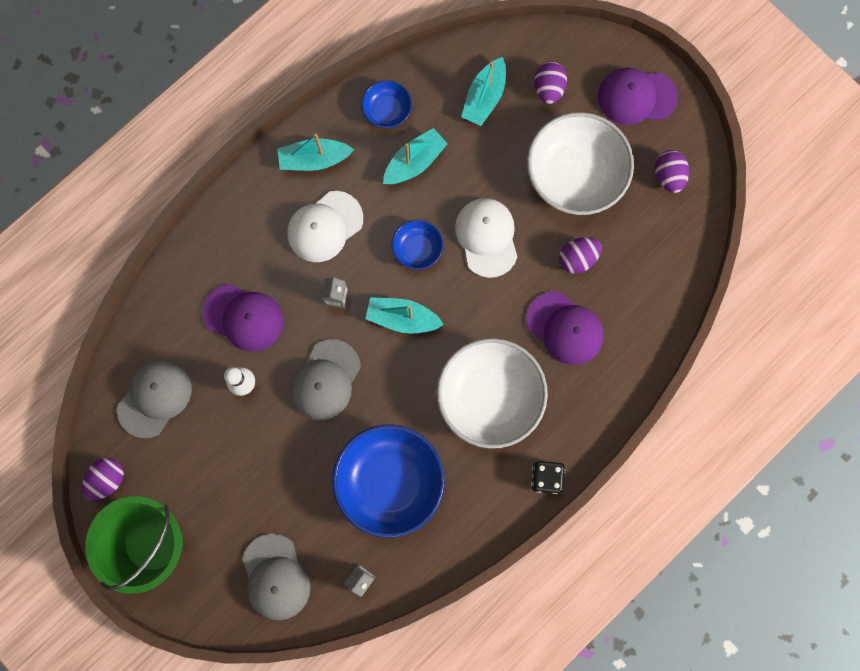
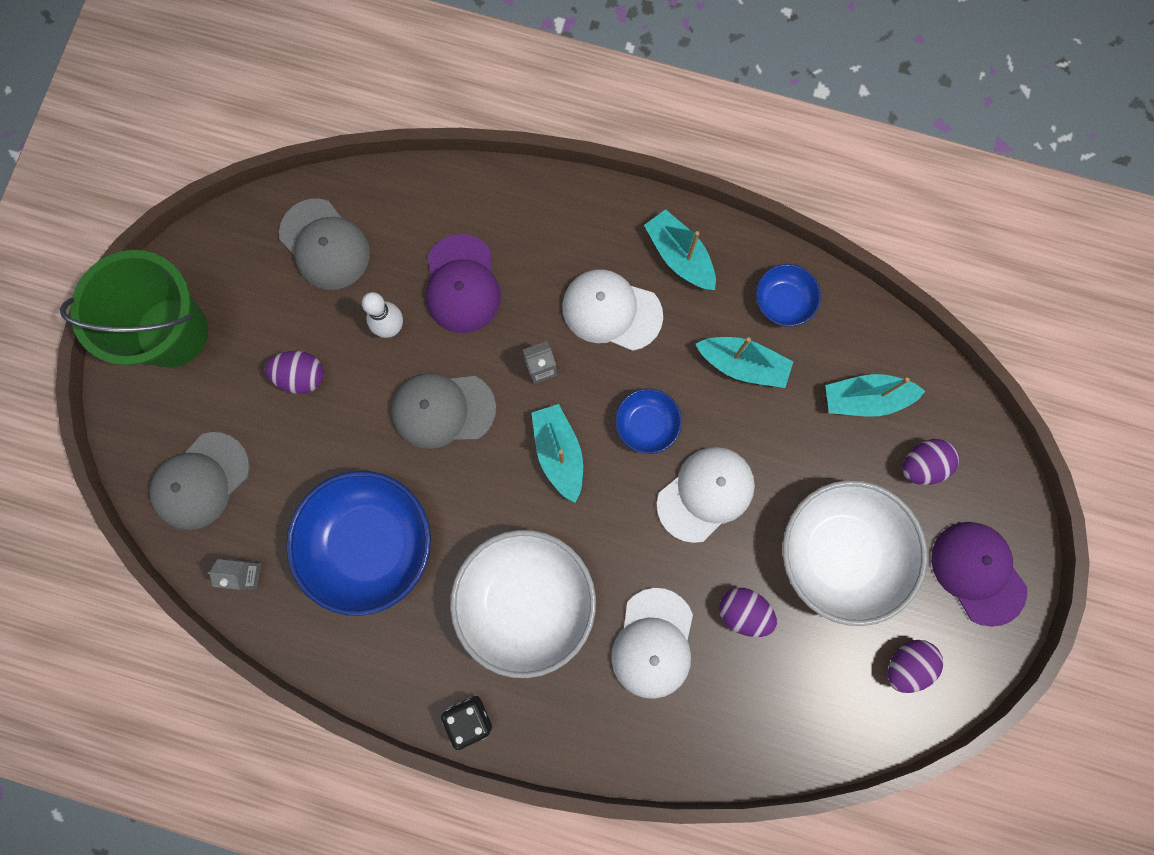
camera: 60 degrees right, 0 degrees up
(107, 479) = (214, 248): purple egg -> purple egg (301, 376)
(154, 398) = (325, 245): grey cap -> grey cap turned 45 degrees clockwise
(565, 328) = (653, 643): purple cap -> white cap

